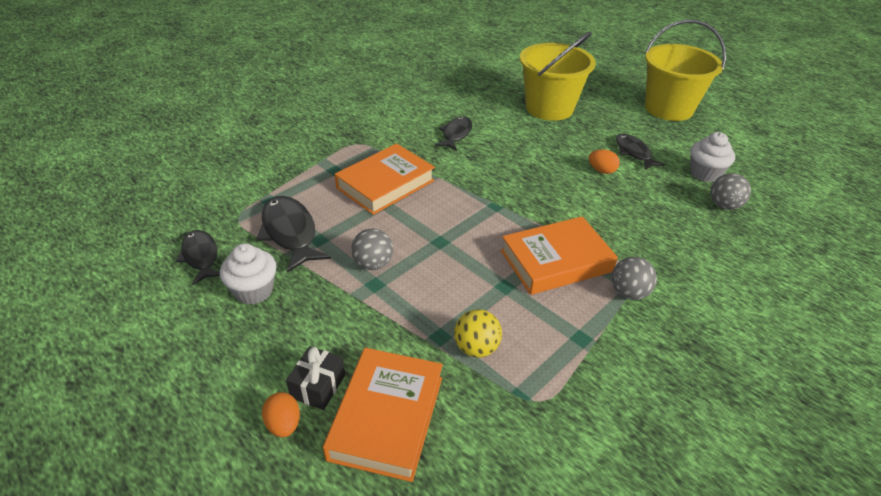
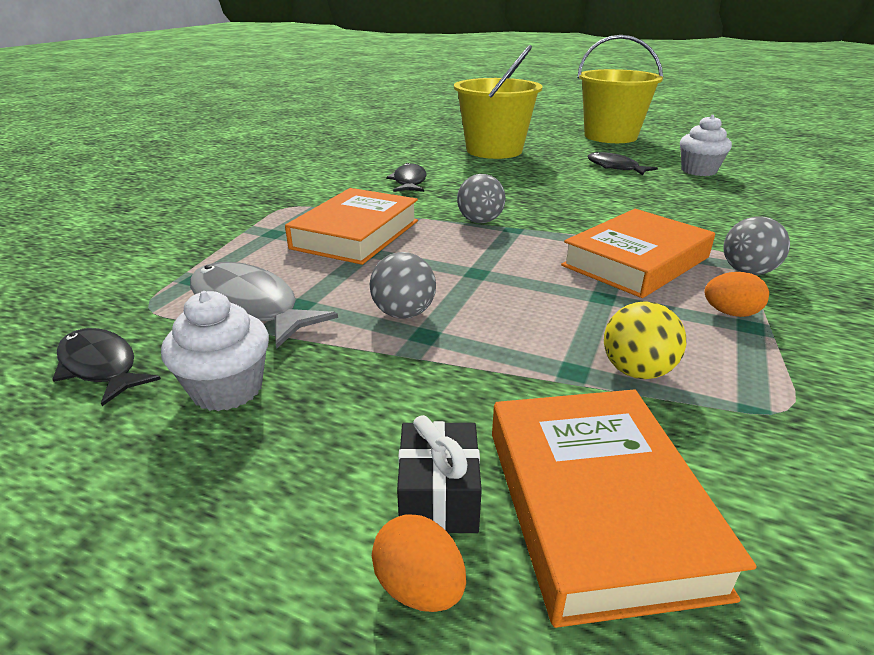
camera: 20 degrees left, 10 degrees down
(290, 233) = (248, 306): black fish -> grey fish
(601, 171) = (598, 184): orange egg -> orange egg (730, 313)
(724, 205) = (745, 188): grey ball -> grey ball (480, 221)

